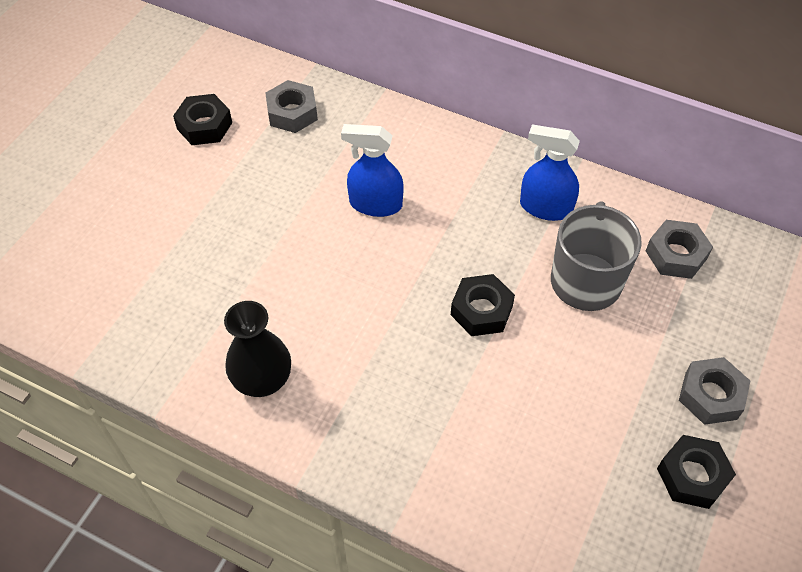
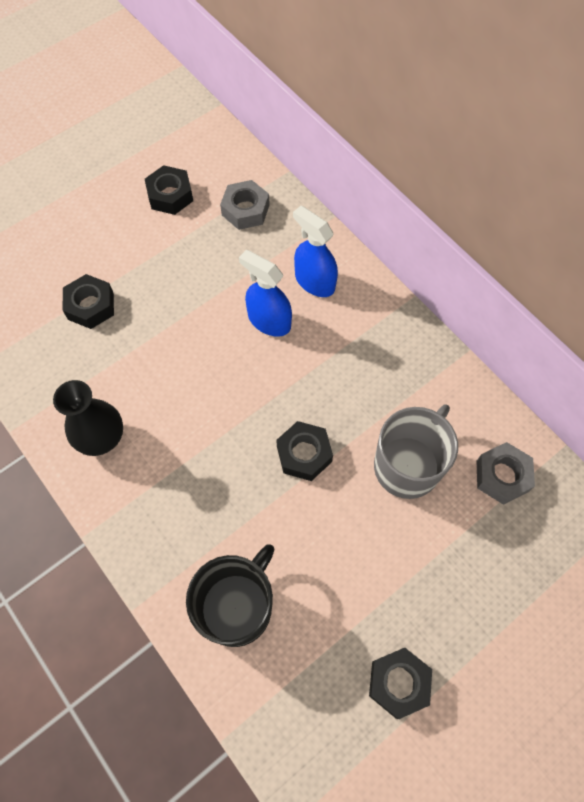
camera: 25 degrees right, 10 degrees up
(177, 259) = (90, 306): none -> black nut
(498, 478) = (237, 606): none -> black mug
(545, 207) = (411, 382): blue spray bottle -> blue spray bottle (314, 281)
(710, 395) = (456, 619): grey nut -> none

